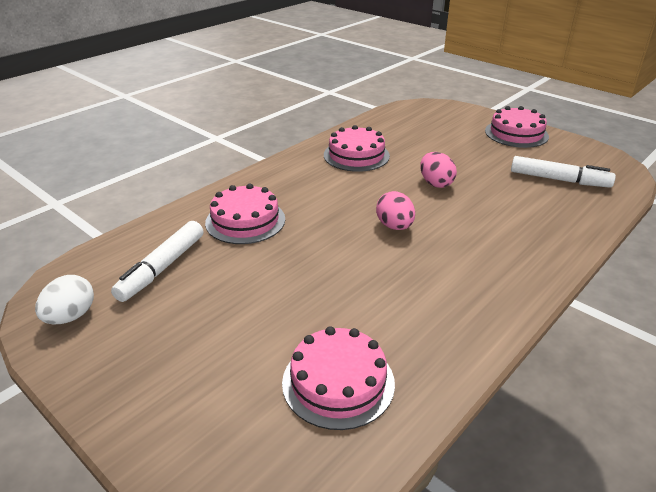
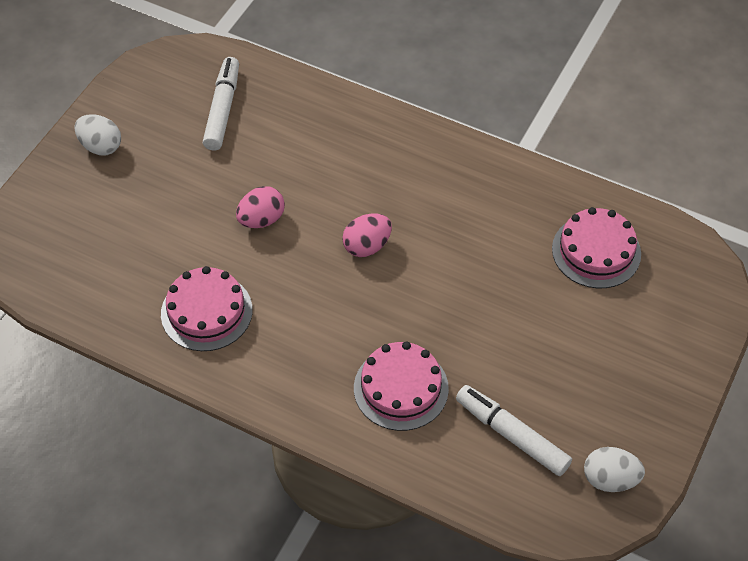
camera: 105 degrees left, 20 degrees up
(162, 268) = (512, 435): white marker -> white marker turned 150 degrees counterclockwise
(516, 133) = (101, 146): pink cake -> white egg

